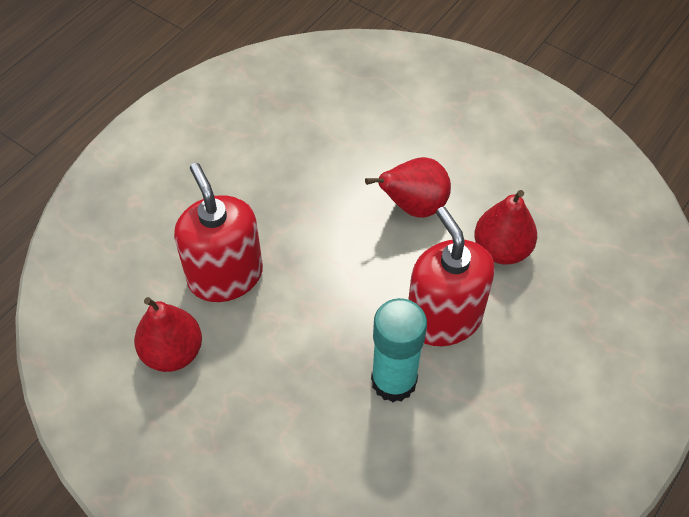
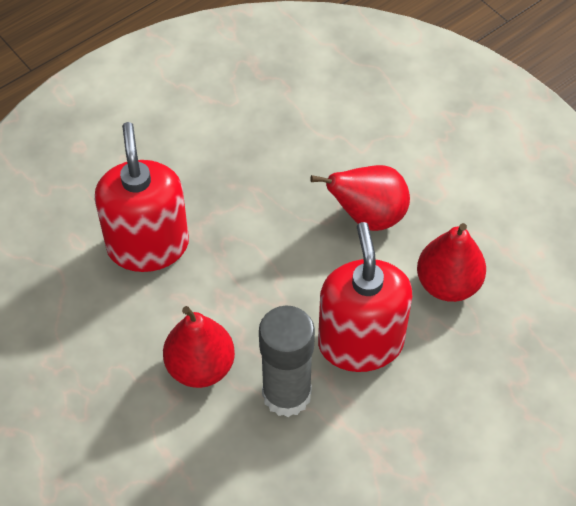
camera: 15 degrees right, 0 degrees up
(172, 352) = (71, 311): red pear -> red pear (200, 367)
(394, 381) = (286, 394): turquoise glue stick -> grey glue stick

